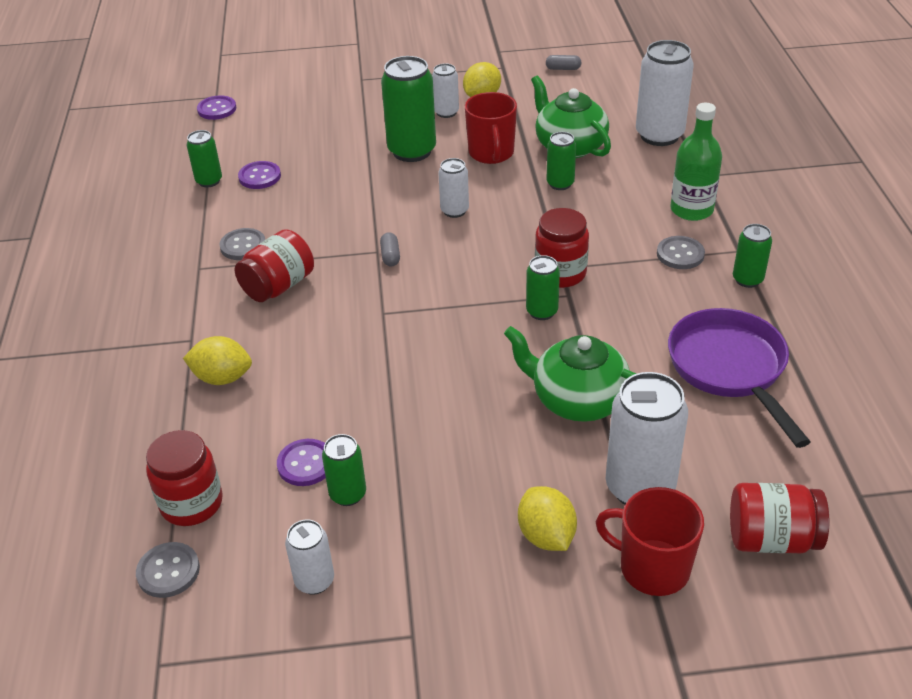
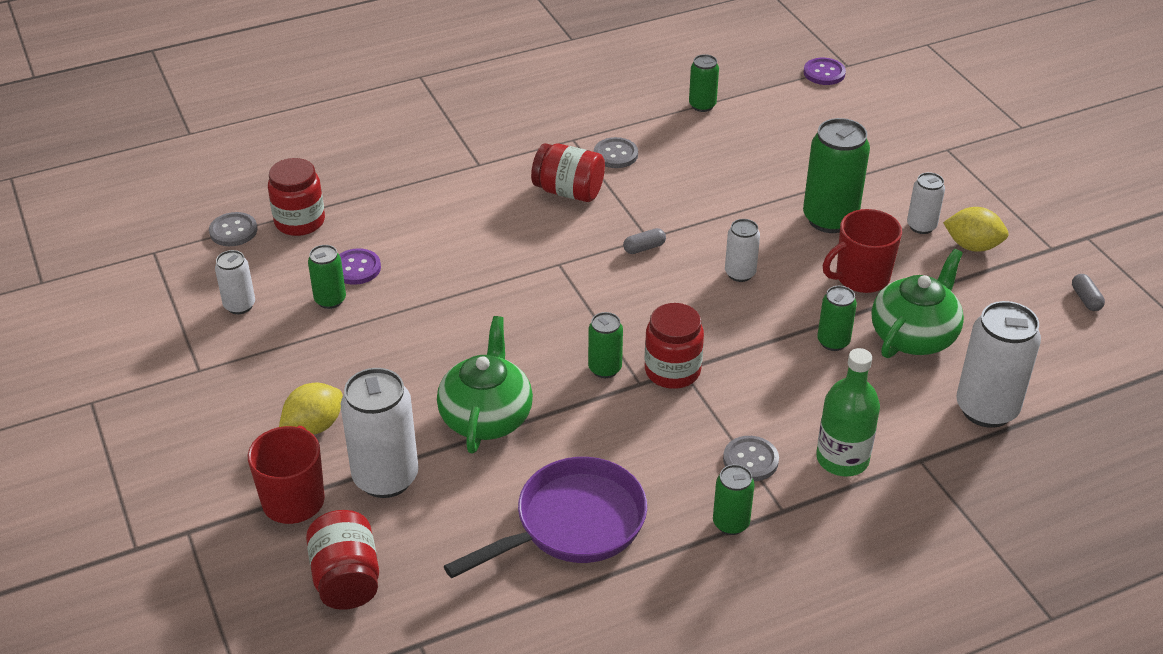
camera: 70 degrees right, 0 degrees up
(222, 378) = (439, 195): yellow lemon -> none
(259, 176) = (726, 133): purple button -> none

